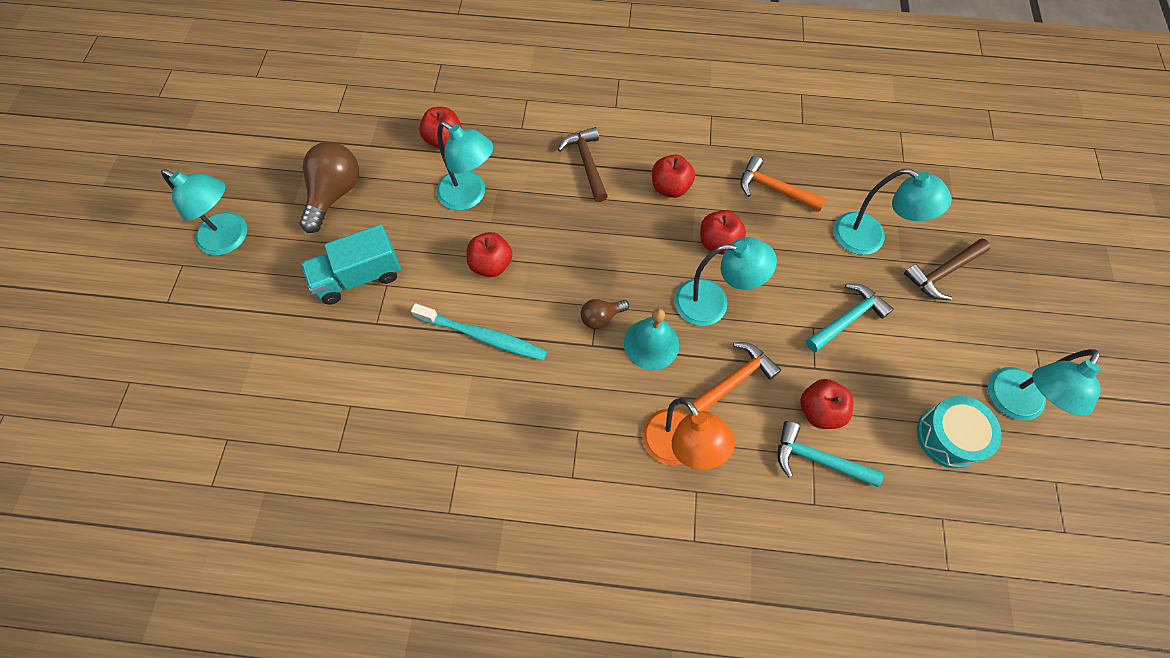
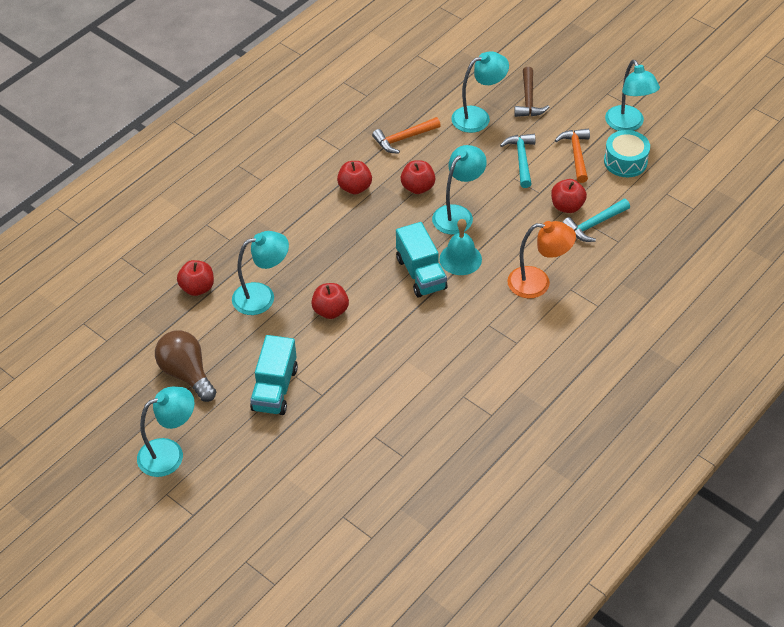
camera: 55 degrees left, 15 degrees down
(483, 336) = (383, 341): turquoise toothbrush -> none
(587, 163) = (295, 220): brown hammer -> none
(601, 317) = (421, 273): brown light bulb -> turquoise truck
(734, 380) = (517, 233): orange hammer -> orange hammer (576, 154)

